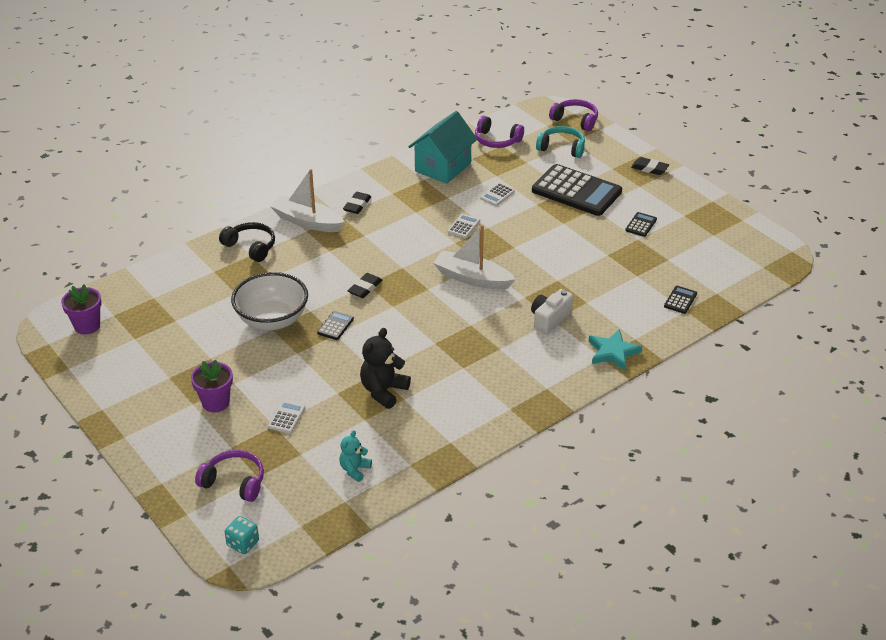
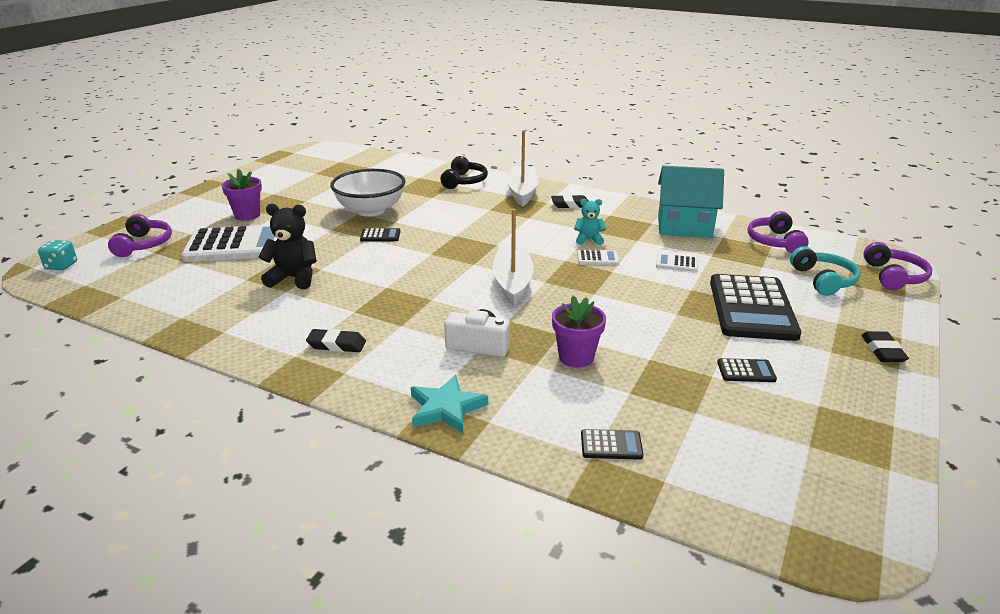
camera: 65 degrees right, 10 degrees down
(87, 326) = (321, 157): purple flower pot -> purple flower pot (576, 357)
(287, 417) = (237, 245): white calculator -> white calculator, size x2.43
(354, 470) = (168, 291): turquoise teddy bear -> turquoise teddy bear (588, 240)
(365, 288) = (447, 235): black eraser -> black eraser (336, 345)

